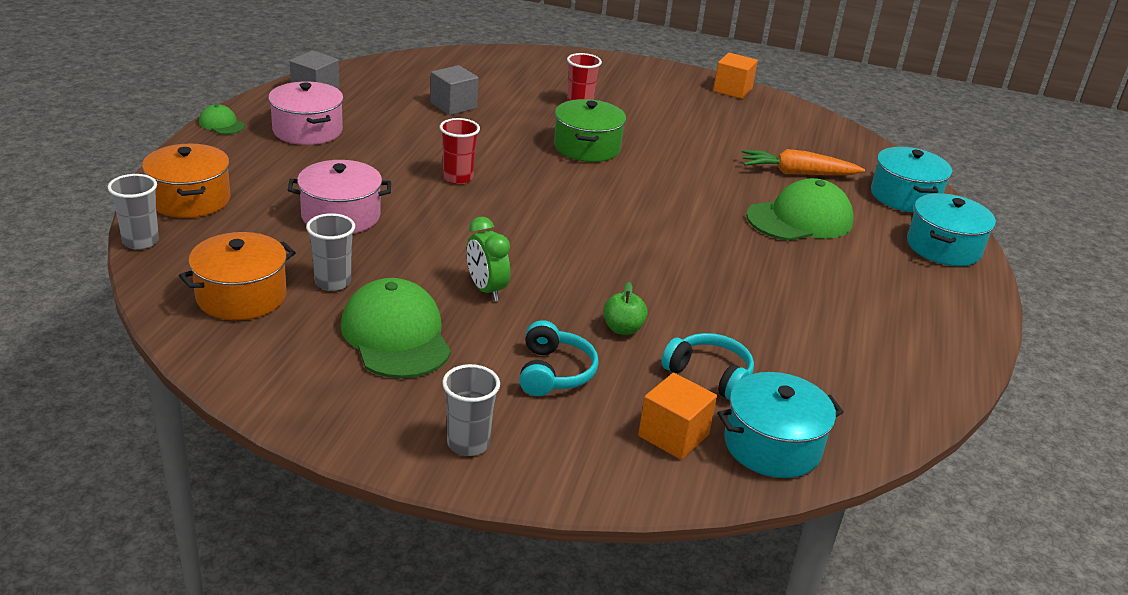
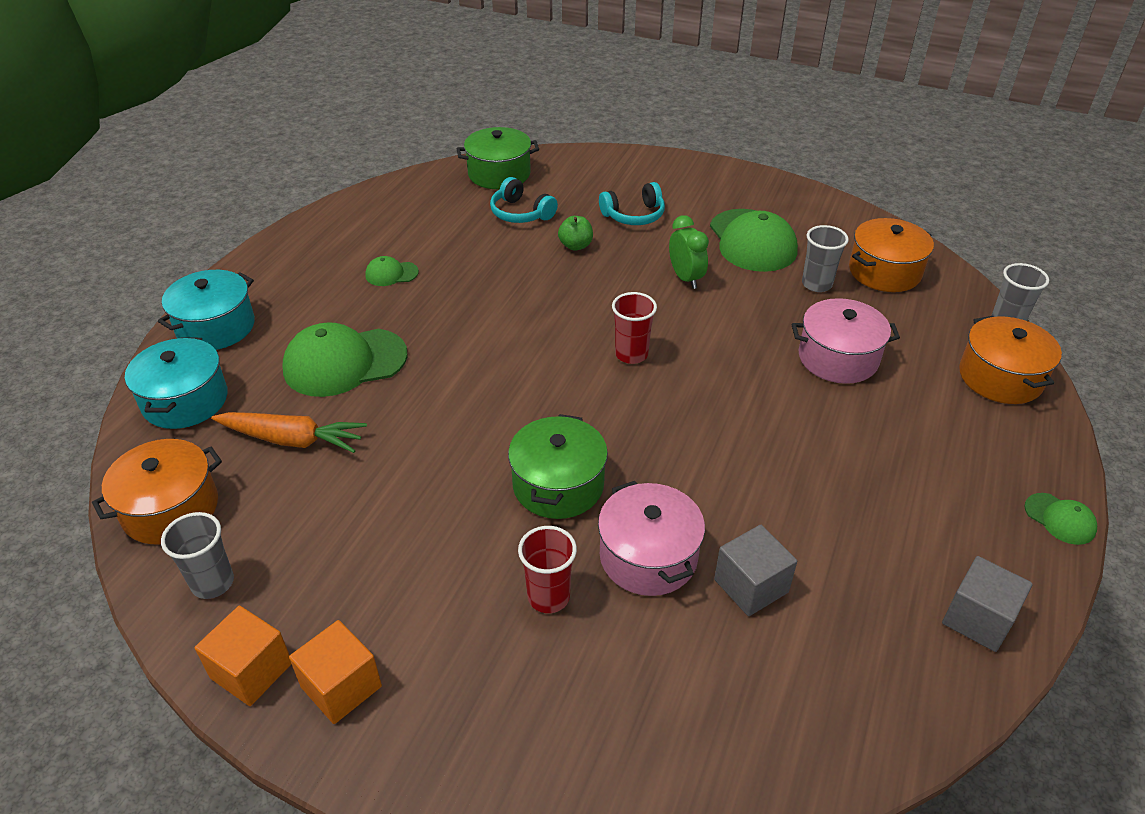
camera: 170 degrees left, 10 degrees up
(307, 130) = (940, 508): pink pot -> pink pot (648, 556)
(458, 178) = (725, 419): red cup -> red cup (631, 354)
(468, 444) = (692, 177): grey cup -> grey cup (213, 583)
(554, 372) = (634, 215): turquoise headphones -> turquoise headphones turned 120 degrees counterclockwise
(673, 435) = (561, 179): orange cube -> orange cube (341, 686)
(772, 445) = (499, 174): turquoise pot -> green pot
(819, 296) = (391, 274): none -> green cap
(845, 143) = (170, 509): none -> orange pot

